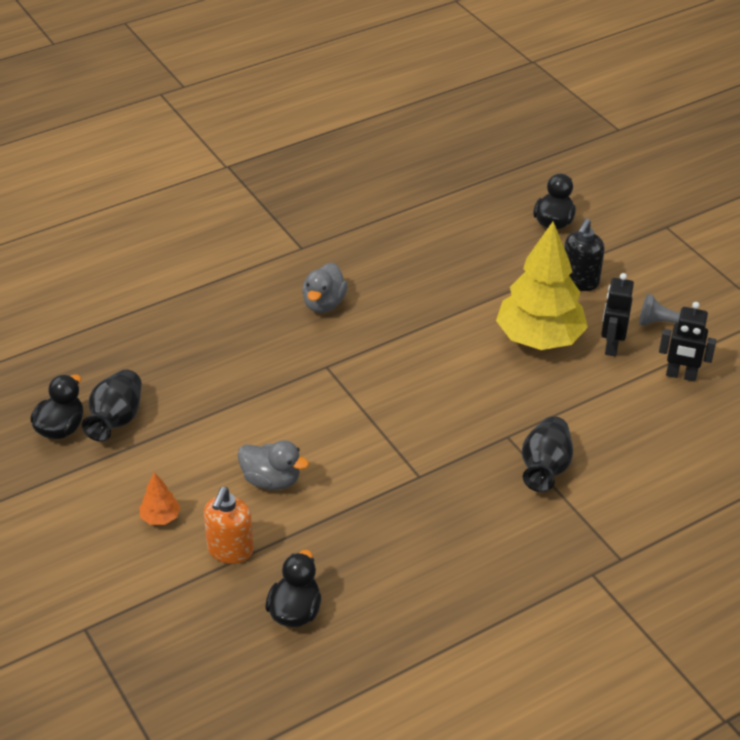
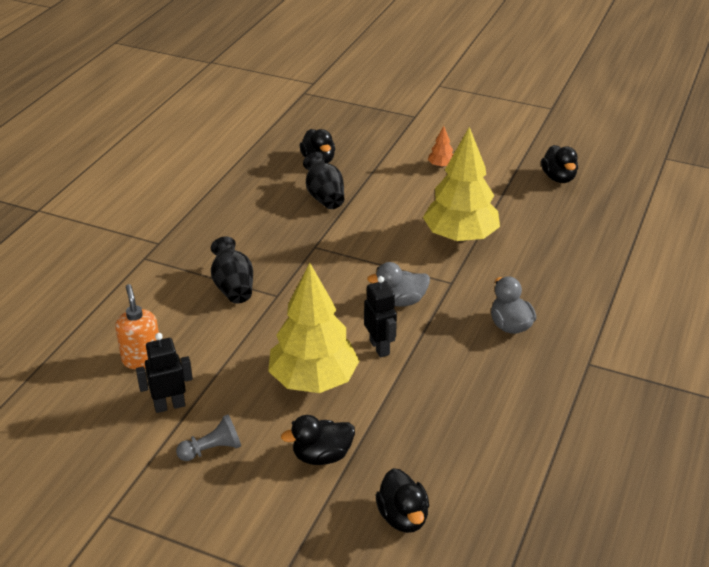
camera: 145 degrees right, 5 degrees down
(116, 420) = (535, 195): black vase -> black vase (324, 197)
(230, 550) = (384, 168): orange soap dispenser -> orange soap dispenser (142, 359)
(258, 410) = (460, 237): none -> yellow tree
(271, 480) = (403, 206): grey duck -> grey duck (400, 301)
(579, 282) = (322, 456): black soap dispenser -> black duck
(611, 346) = (247, 403): black robot -> black robot (380, 347)

